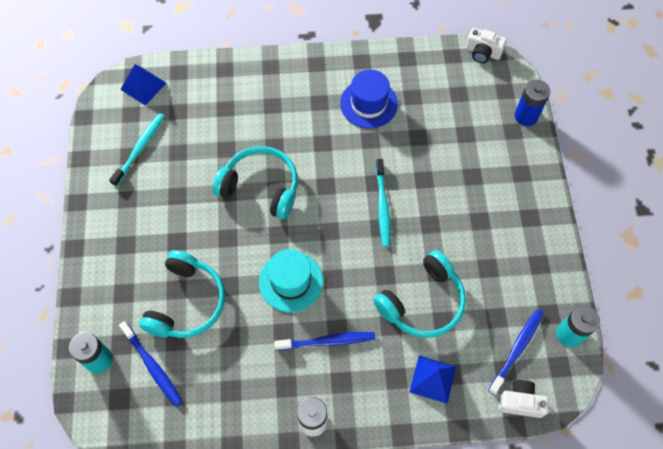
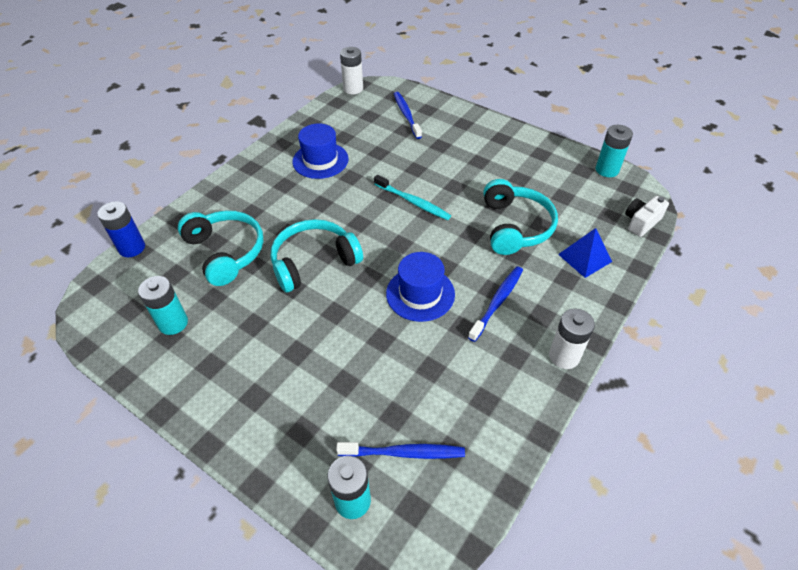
camera: 50 degrees left, 15 degrees down
(140, 148) = (173, 323): turquoise toothbrush -> turquoise battery
(143, 86) = (117, 283): blue pyramid -> none
(186, 302) = (365, 382): turquoise headphones -> turquoise headphones (226, 252)
(291, 281) = (420, 294): turquoise hat -> blue hat
(482, 53) = (353, 89): white camera -> white battery
(517, 349) = (597, 200): blue toothbrush -> blue toothbrush (406, 115)
(526, 116) = (423, 98): blue battery -> blue battery (132, 248)

